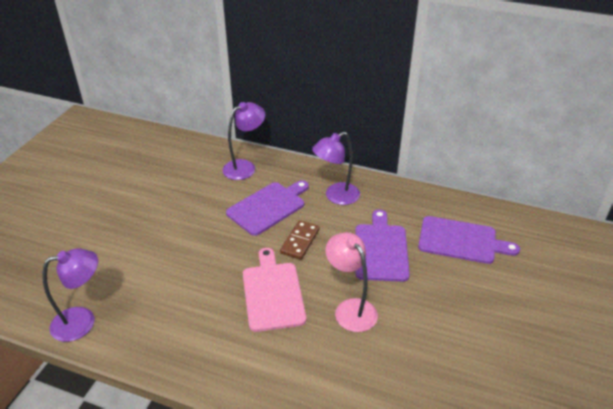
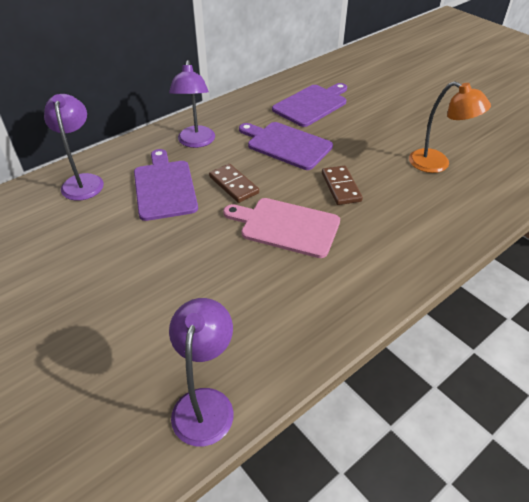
camera: 60 degrees left, 5 degrees up
(350, 308) = (341, 187): pink lamp -> brown domino
(450, 372) = (437, 164): none -> orange lamp

